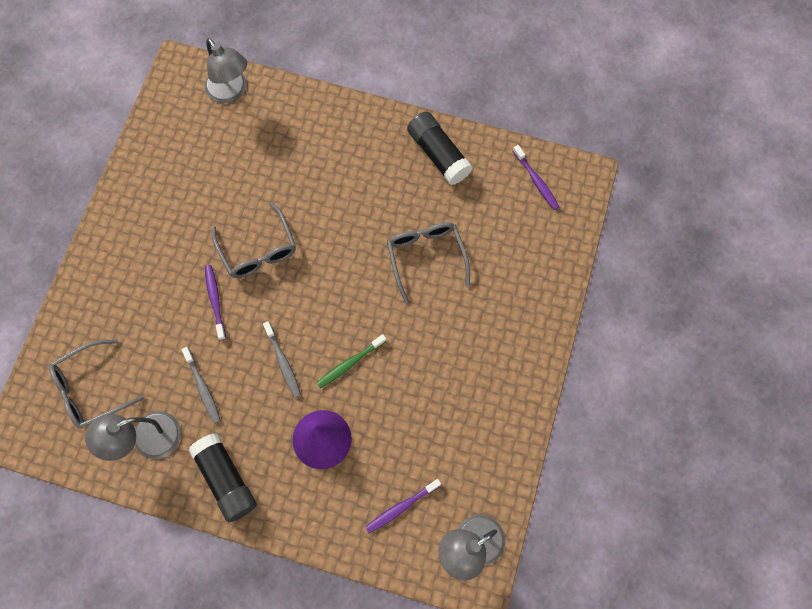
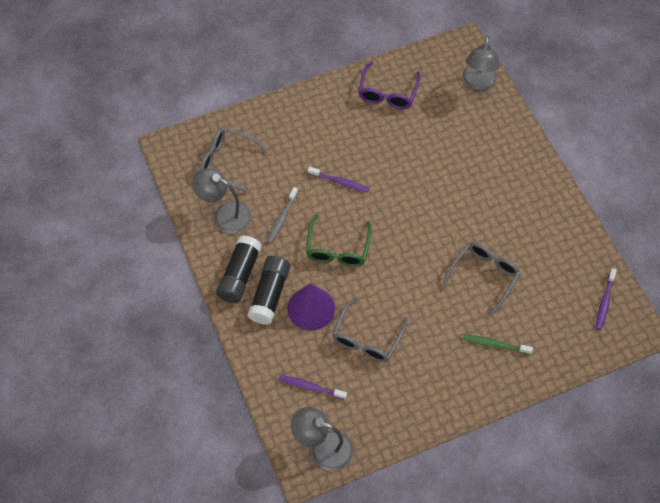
camera: 50 degrees right, 10 degrees down
(163, 177) = (387, 93): none -> purple glasses
(215, 300) = (340, 182): purple toothbrush -> purple toothbrush turned 75 degrees clockwise
(258, 250) = (393, 179): grey glasses -> grey glasses (366, 338)
(283, 362) = (337, 249): grey toothbrush -> green glasses
(350, 363) = (372, 287): green toothbrush -> green toothbrush (495, 344)
(438, 154) = (560, 229): black glue stick -> black glue stick (270, 295)

